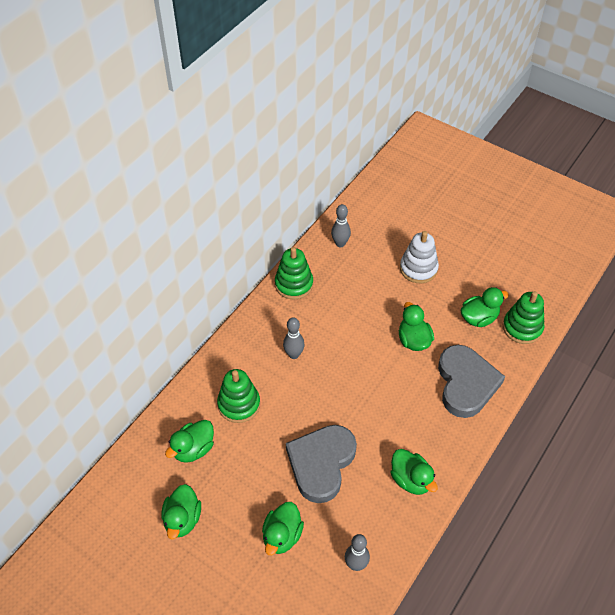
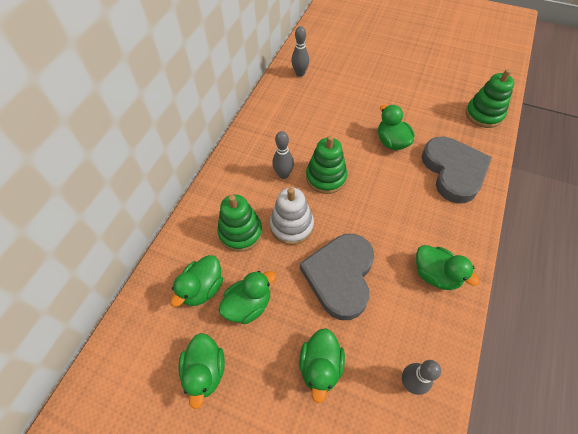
camera: 10 degrees left, 5 degrees up
(294, 284) = (267, 113): green stacking toy -> green stacking toy (326, 177)
(418, 268) = (375, 82): white stacking toy -> white stacking toy (291, 226)
(479, 318) = (443, 113): green duck -> green duck (248, 305)

